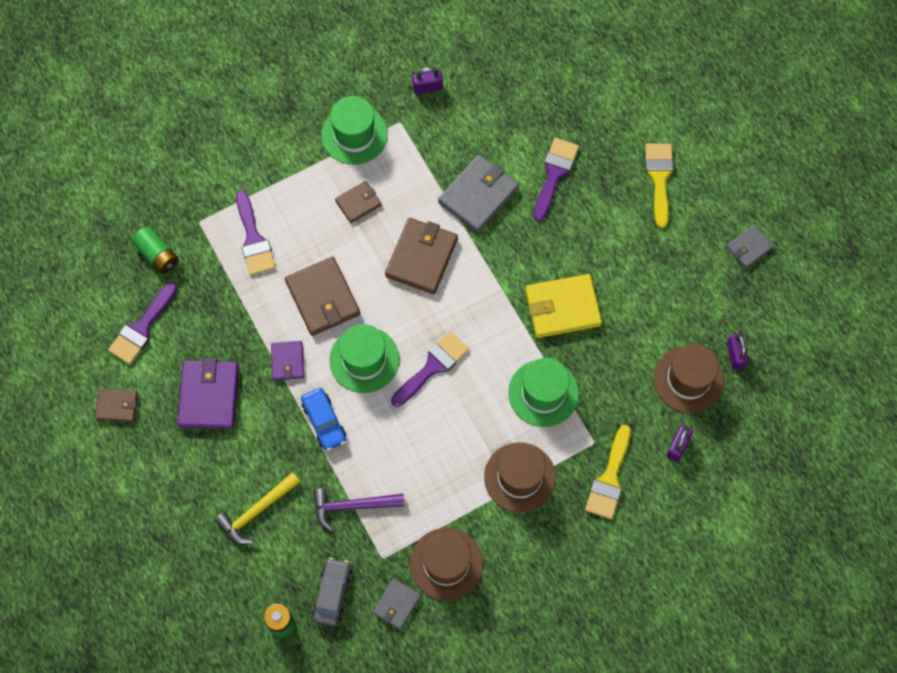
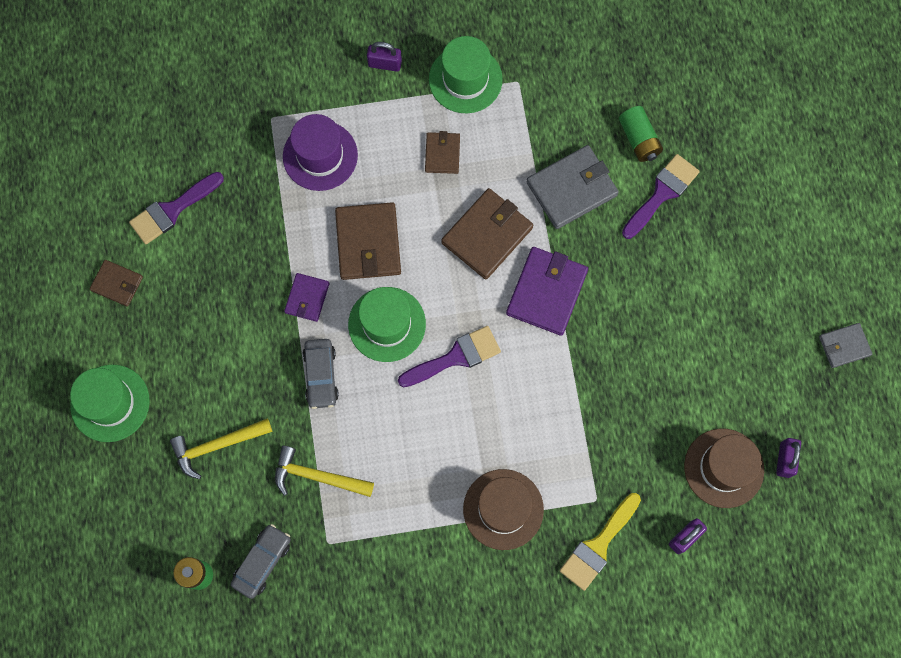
camera: 20 degrees right, 5 degrees up
(157, 255) = (216, 139): green battery -> green battery (639, 139)
(209, 396) = (213, 306): purple wallet -> purple wallet (547, 292)
(253, 239) = (320, 155): purple brush -> purple hat
(324, 422) = (321, 375): blue car -> grey car
(353, 506) = (317, 476): purple hammer -> yellow hammer
(358, 203) = (442, 154): brown wallet -> brown wallet turned 75 degrees counterclockwise
(396, 604) = (324, 598): grey wallet -> none
(427, 87) = (561, 54): purple padlock -> purple padlock (385, 64)
(446, 564) = (391, 574): brown hat -> none
(543, 393) = (562, 427): green hat -> green hat (110, 403)
(562, 307) = (617, 341): yellow wallet -> none
(659, 178) = (774, 236): yellow brush -> none

